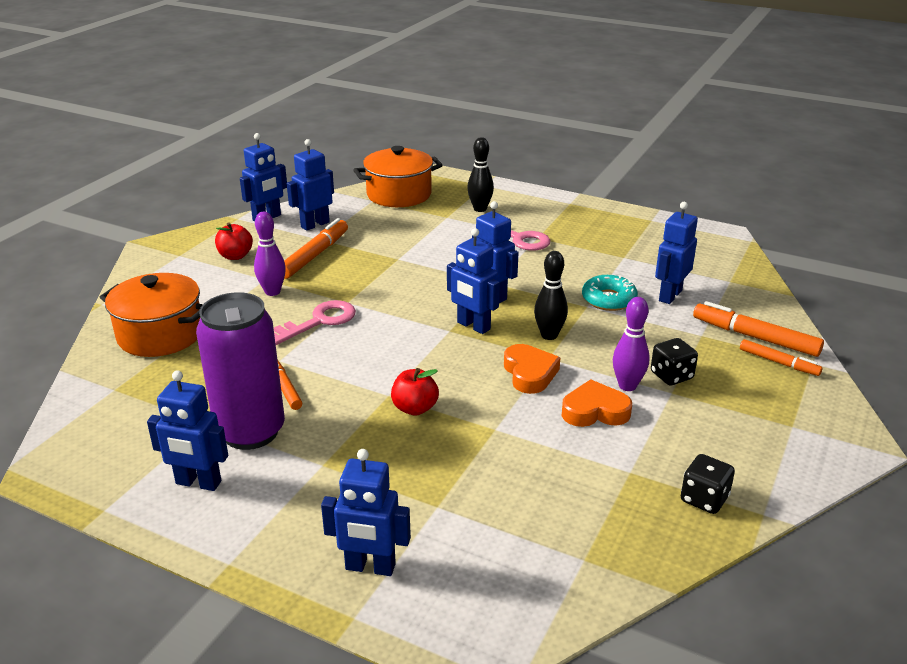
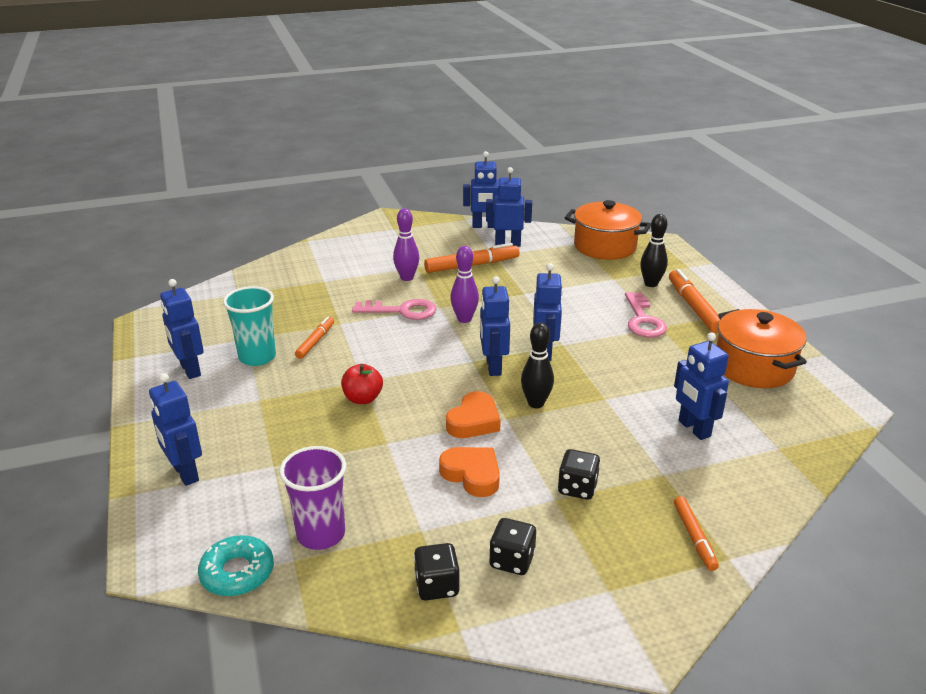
camera: 45 degrees right, 0 degrees up
(160, 335) = (306, 274): orange pot -> orange pot (753, 367)
(235, 256) = (423, 244): red apple -> none
(250, 432) = (257, 357): purple can -> turquoise cup
(570, 527) = (321, 534): none -> purple cup
(608, 299) = (633, 403): turquoise donut -> turquoise donut (237, 573)
(627, 386) = (528, 473): purple bowling pin -> purple bowling pin (464, 319)
(669, 296) = (694, 429): blue robot -> blue robot turned 105 degrees counterclockwise
(716, 448) = (512, 560): none -> black dice
(755, 337) = (711, 505): orange marker -> orange marker (693, 307)

